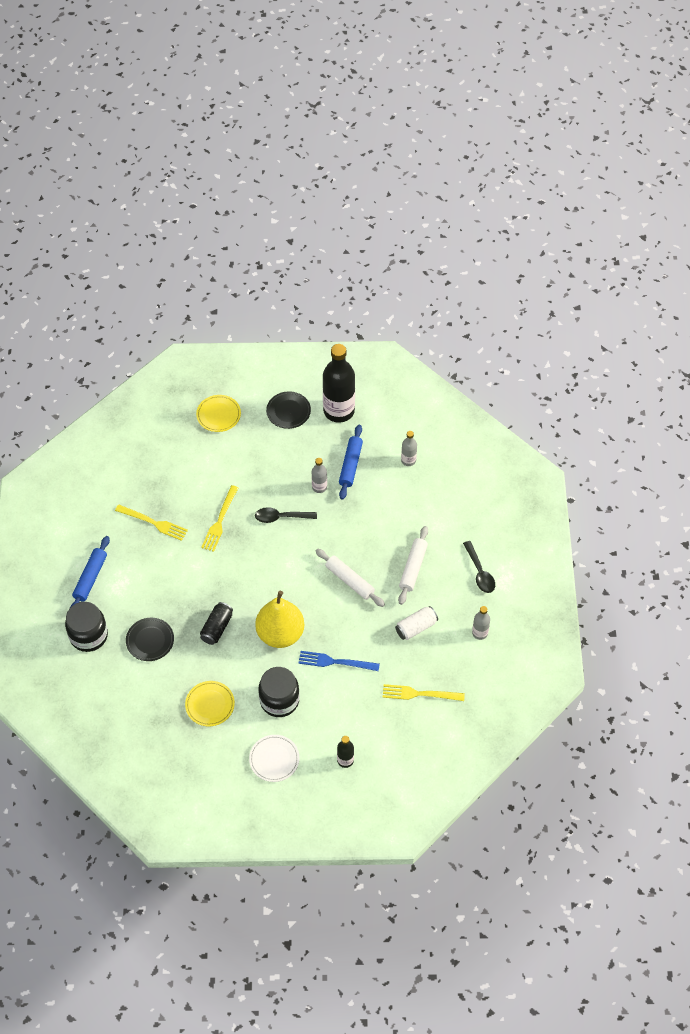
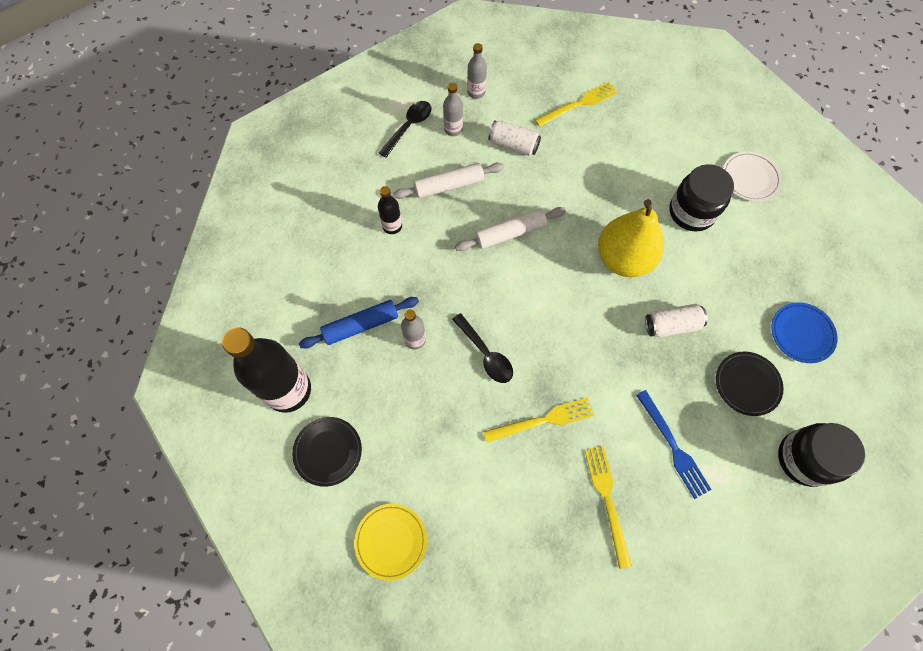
camera: 125 degrees left, 10 degrees up
(90, 578) = (739, 519): blue rolling pin -> none
(151, 697) = (801, 333): none -> blue plate
(210, 704) = (755, 271): yellow plate -> none
(217, 628) = (671, 325): black can -> white can
(335, 662) = (609, 190): blue fork -> blue fork (673, 447)
(345, 760) = (695, 122): black bottle -> black bottle (392, 226)
(349, 581) = (510, 233): white rolling pin -> white rolling pin turned 60 degrees clockwise
(408, 460) = (313, 269): grey bottle -> grey bottle (453, 129)
(419, 694) = (579, 104): yellow fork -> yellow fork turned 90 degrees counterclockwise

